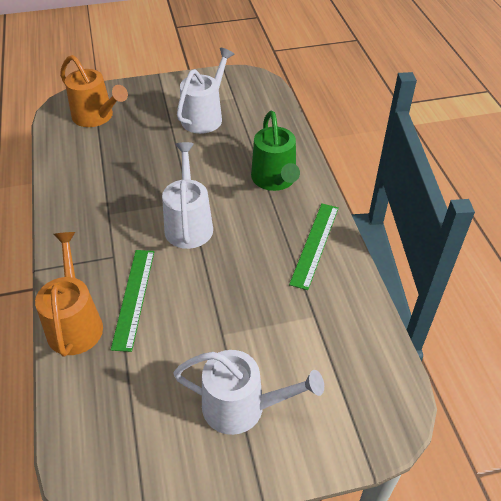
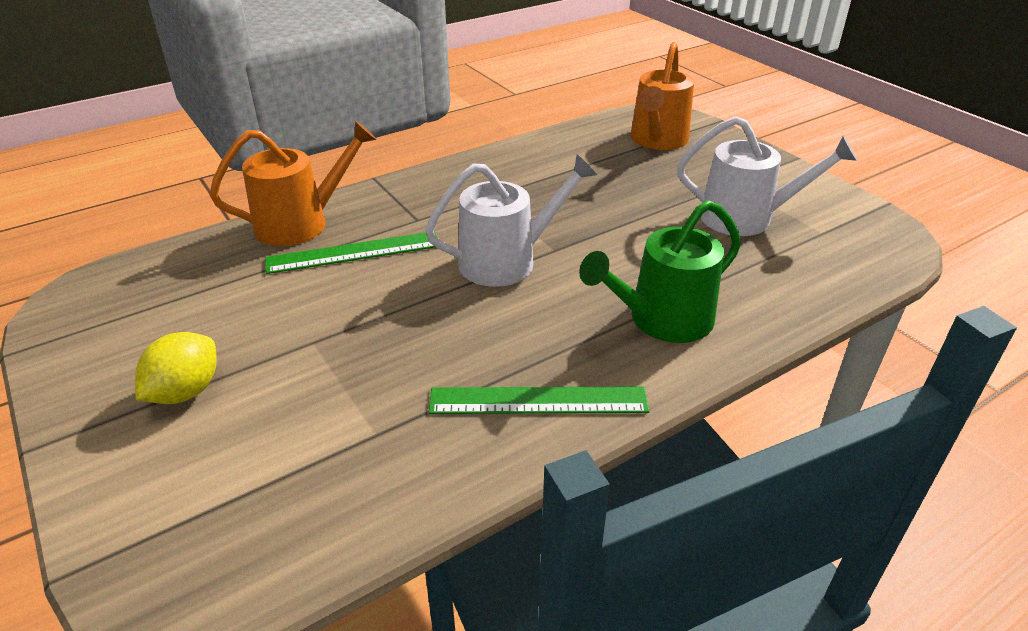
camera: 70 degrees right, 10 degrees down
(242, 407) = (185, 392): white watering can -> yellow lemon

